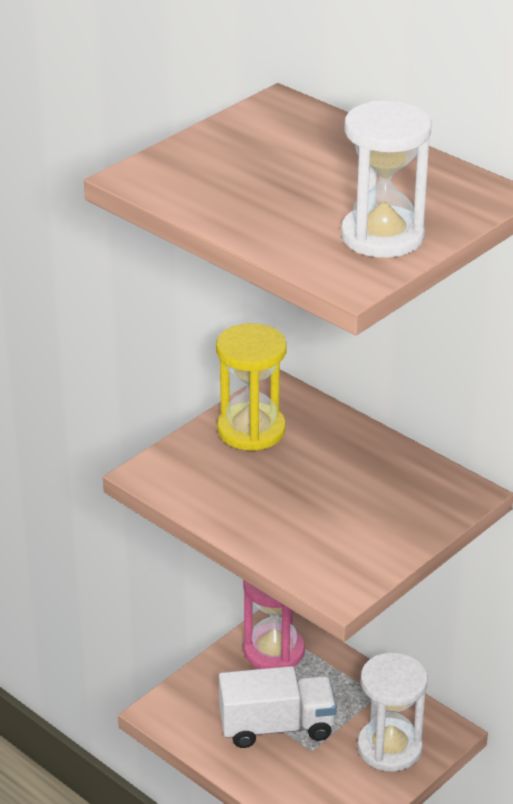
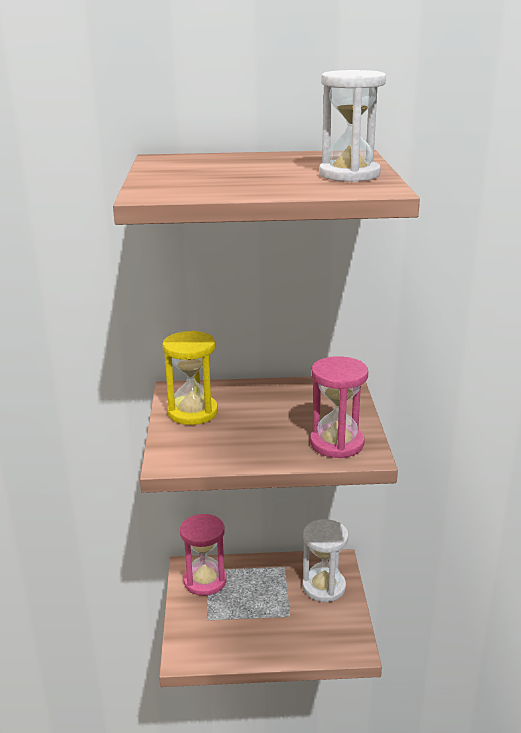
camera: 45 degrees left, 10 degrees down
(276, 727) = (257, 617): white truck -> none
(331, 558) = (336, 443): none -> pink hourglass

